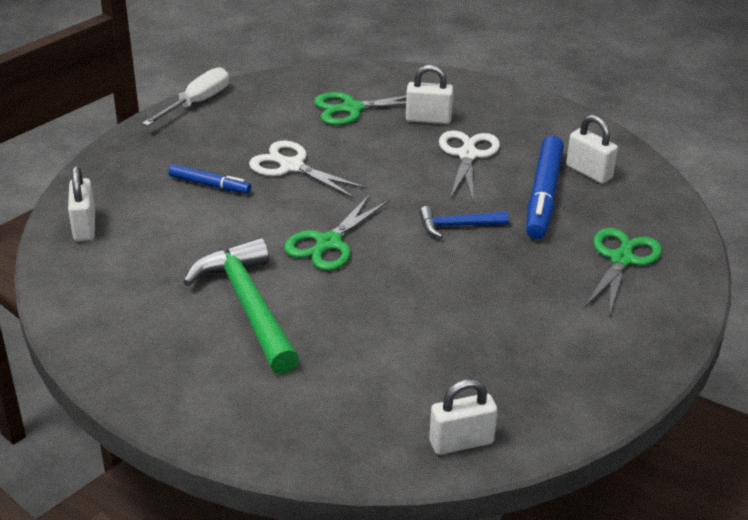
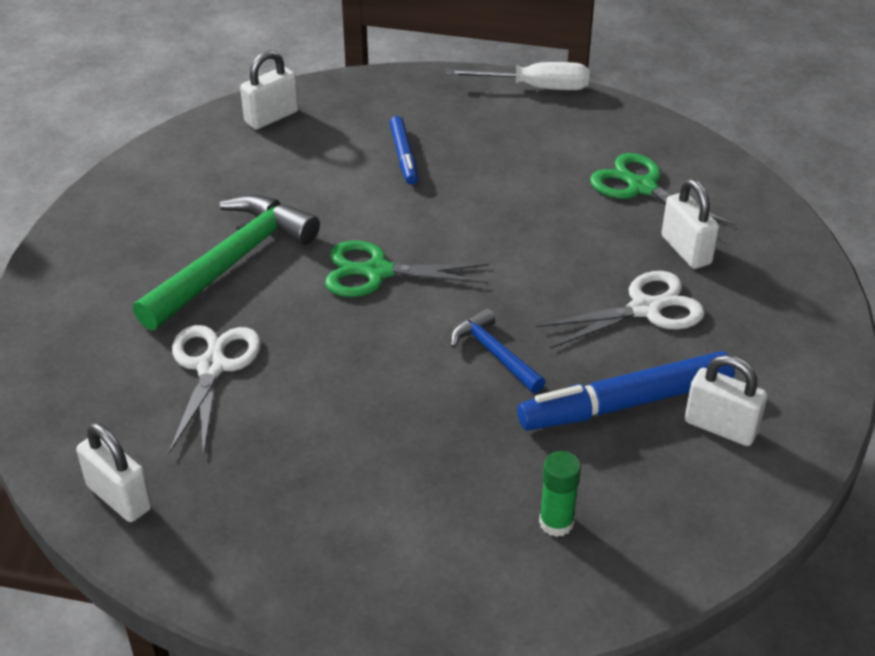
camera: 60 degrees right, 5 degrees up
(292, 166) = (488, 192): white scissors -> white scissors (211, 367)
(589, 172) = (720, 427): white padlock -> white padlock turned 75 degrees counterclockwise
(621, 259) = (556, 522): green scissors -> green glue stick

